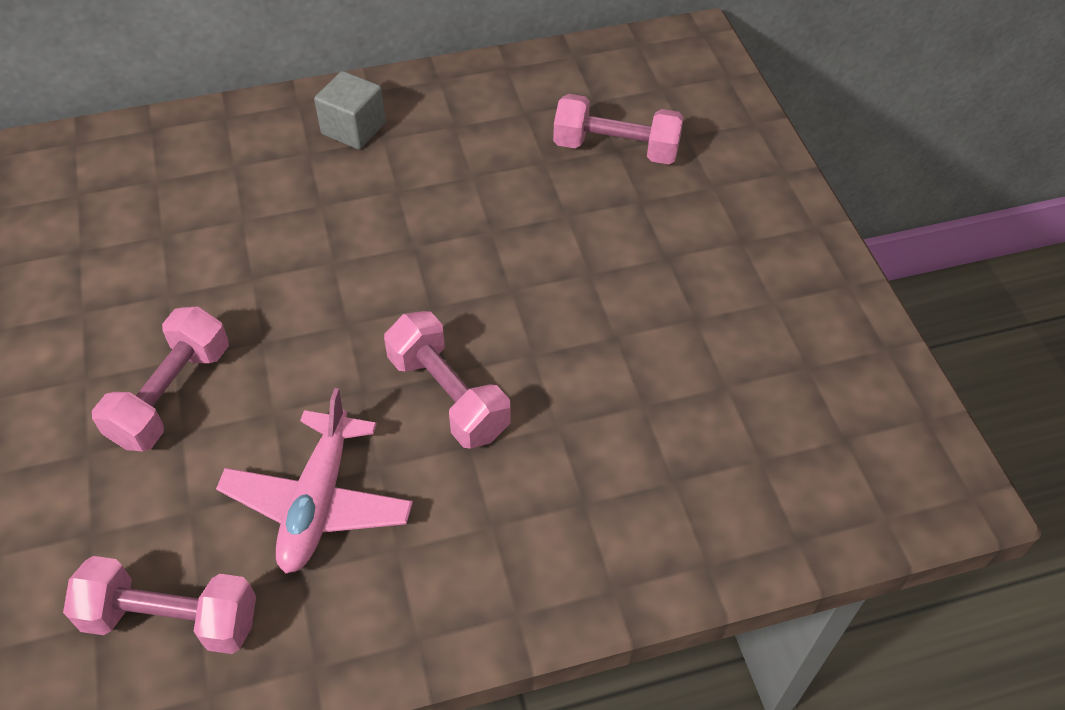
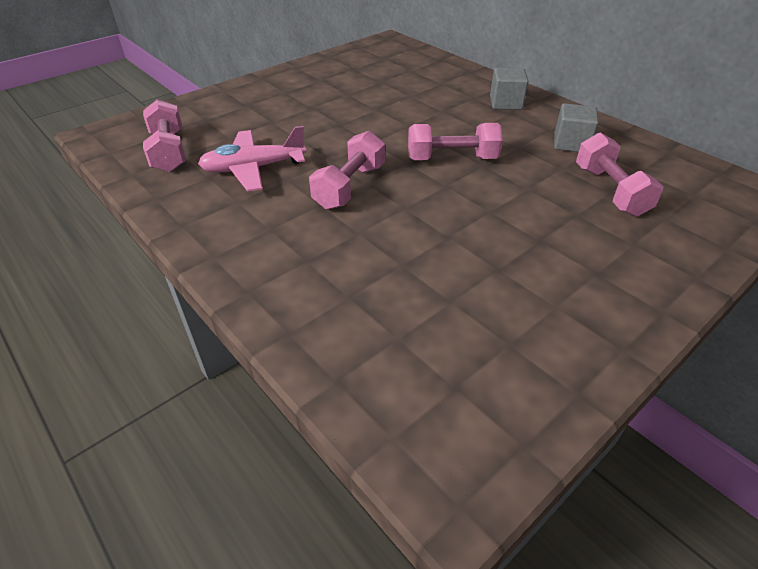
camera: 65 degrees right, 10 degrees down
(171, 395) = (291, 112): pink dumbbell -> pink dumbbell (452, 159)
(500, 124) = (571, 143): none -> grey cube

